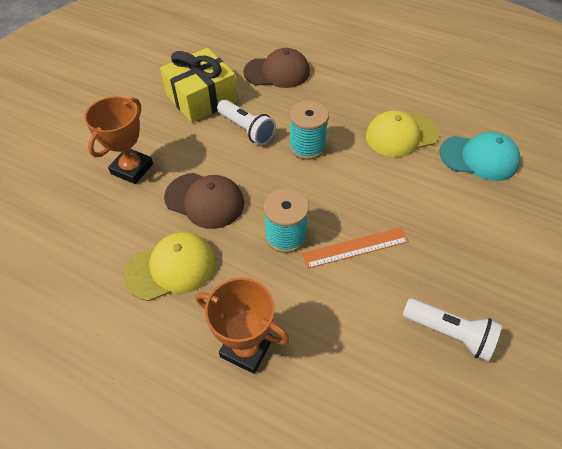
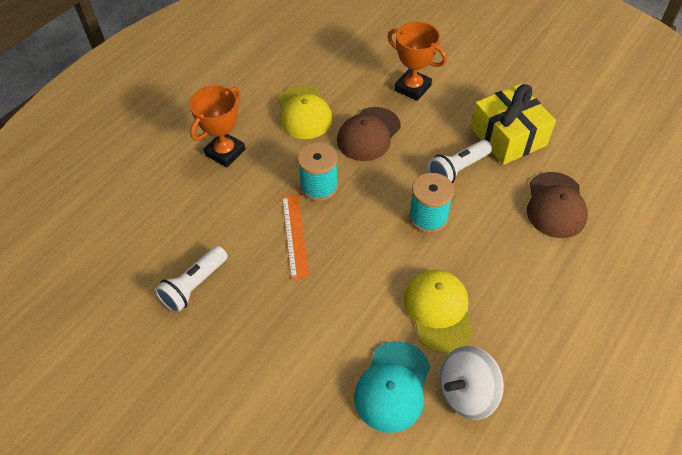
camera: 100 degrees right, 0 degrees up
(462, 117) = (467, 392): none -> white spinning top

